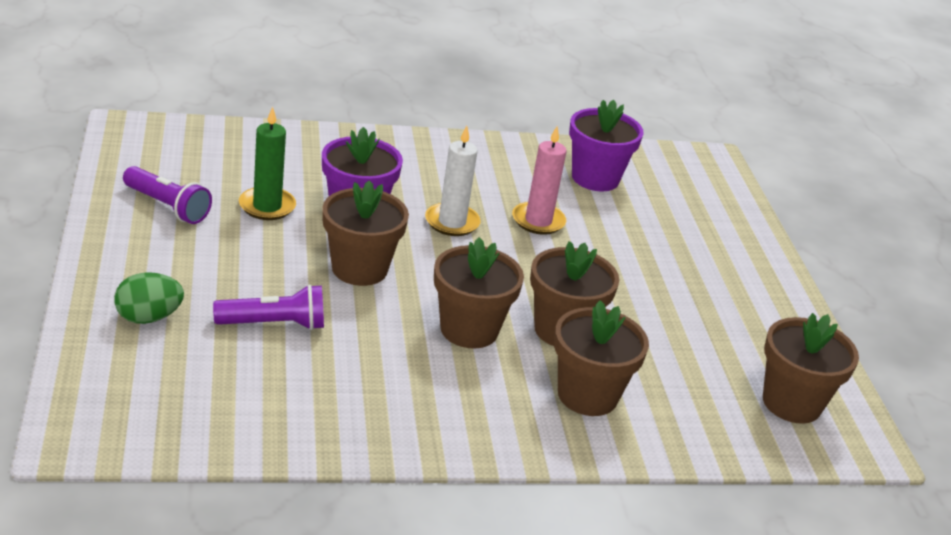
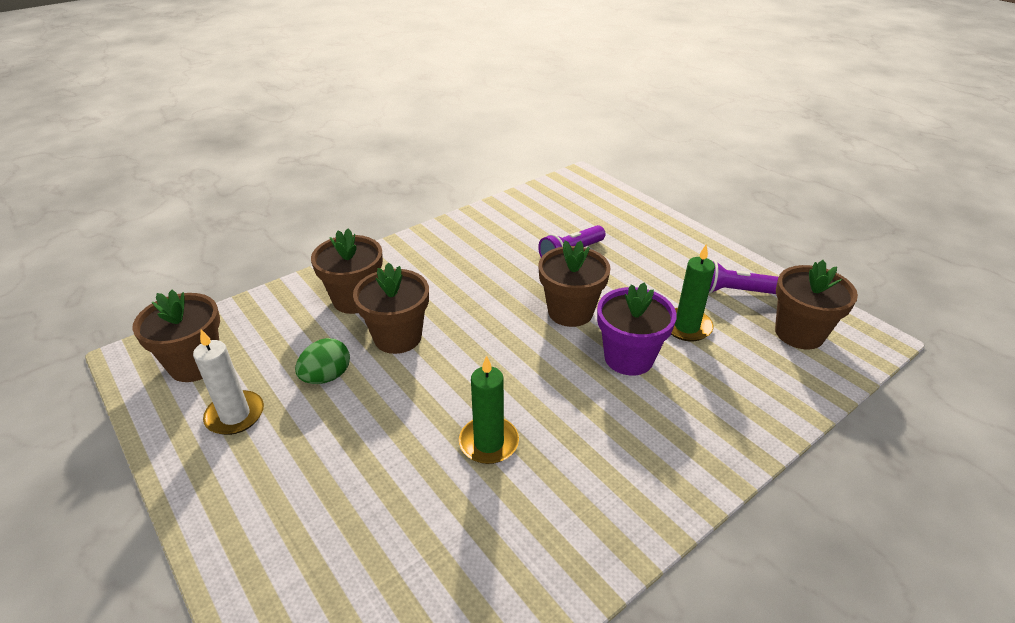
camera: 155 degrees right, 5 degrees up
(148, 318) = (631, 227): green egg -> green egg (326, 377)
(452, 222) = (555, 393): white candle -> white candle (235, 415)
(469, 330) = (461, 305): brown flower pot -> brown flower pot (799, 333)
(538, 221) = (489, 442): pink candle -> green candle
(595, 178) = (476, 562): purple flower pot -> none

